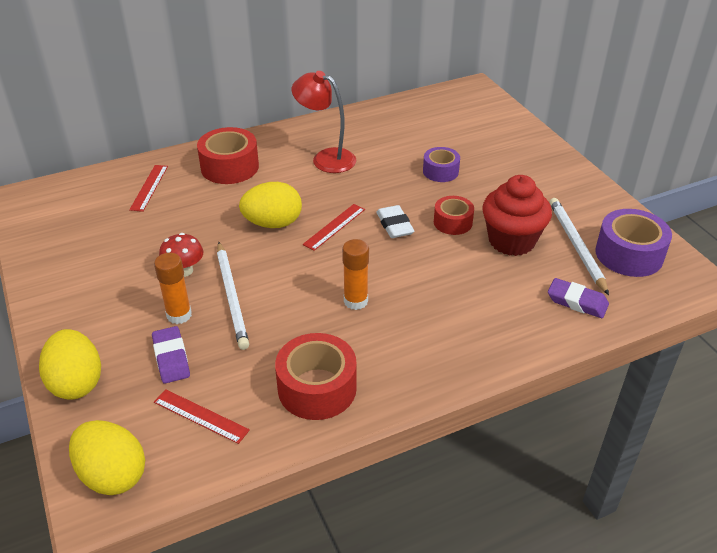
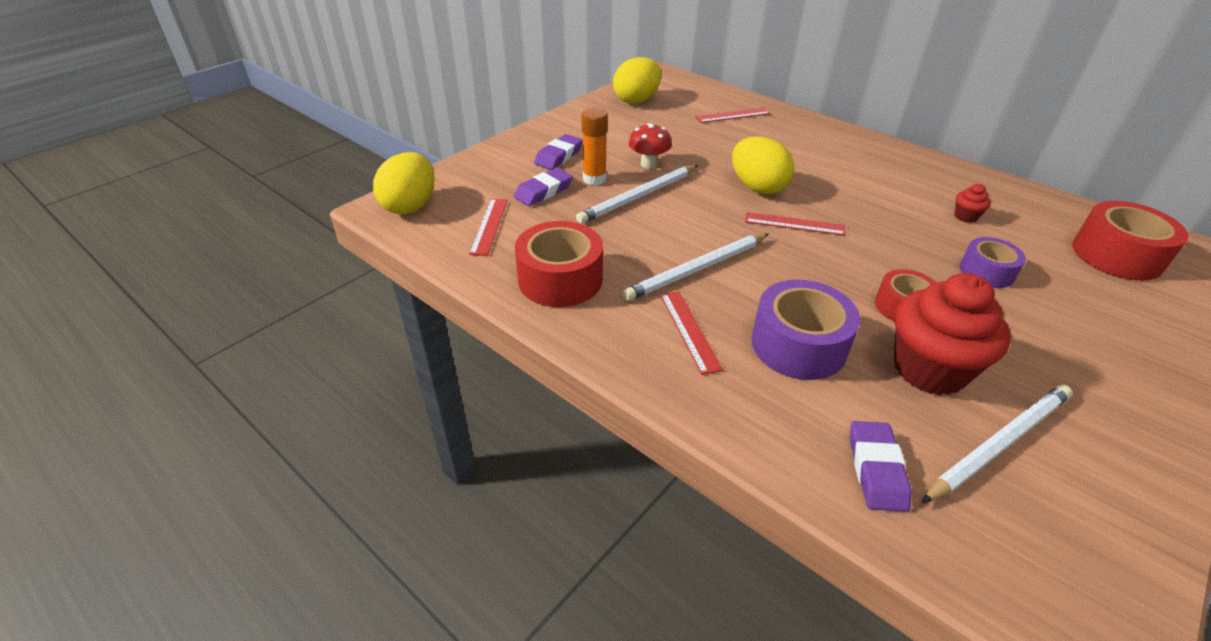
camera: 65 degrees right, 0 degrees up
(76, 382) = (491, 161): yellow egg -> yellow egg (636, 100)
(115, 327) = (559, 156): none -> purple eraser
(230, 167) = (808, 141): red tape -> red tape (1117, 255)
(326, 158) = (895, 187): red lamp -> none
(355, 301) = (697, 269): orange glue stick -> white pencil
(381, 148) = (965, 216): none -> red cupcake
(394, 225) = (843, 263): white eraser -> none
(422, 333) = (690, 331): none -> red ruler
(629, 254) = (1056, 519): purple tape -> purple tape (798, 345)

